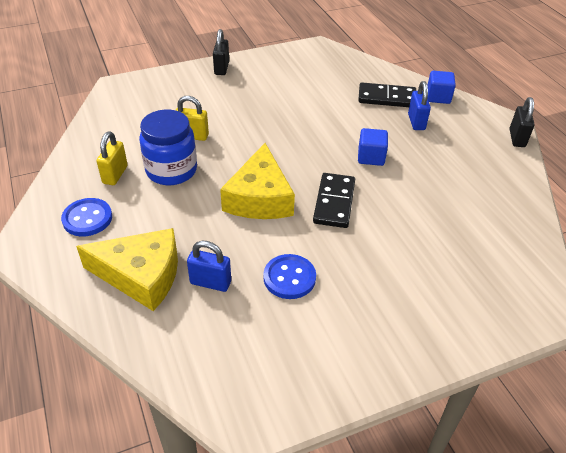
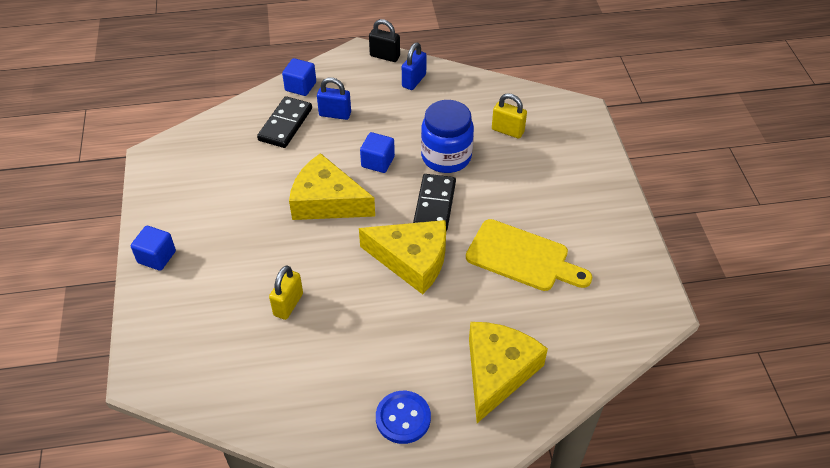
camera: 75 degrees left, 5 degrees up
(115, 175) = (334, 387): yellow padlock -> yellow padlock (507, 131)
(171, 170) = (344, 331): blue jar -> blue jar (446, 157)
(210, 282) = (517, 316): blue padlock -> blue padlock (414, 81)
(221, 68) = (157, 257): black padlock -> blue cube
(289, 278) = (522, 257): blue button -> yellow cutting board
(309, 136) = (327, 201): none -> yellow cheese
(334, 202) = (434, 205): black domino -> black domino turned 75 degrees clockwise

